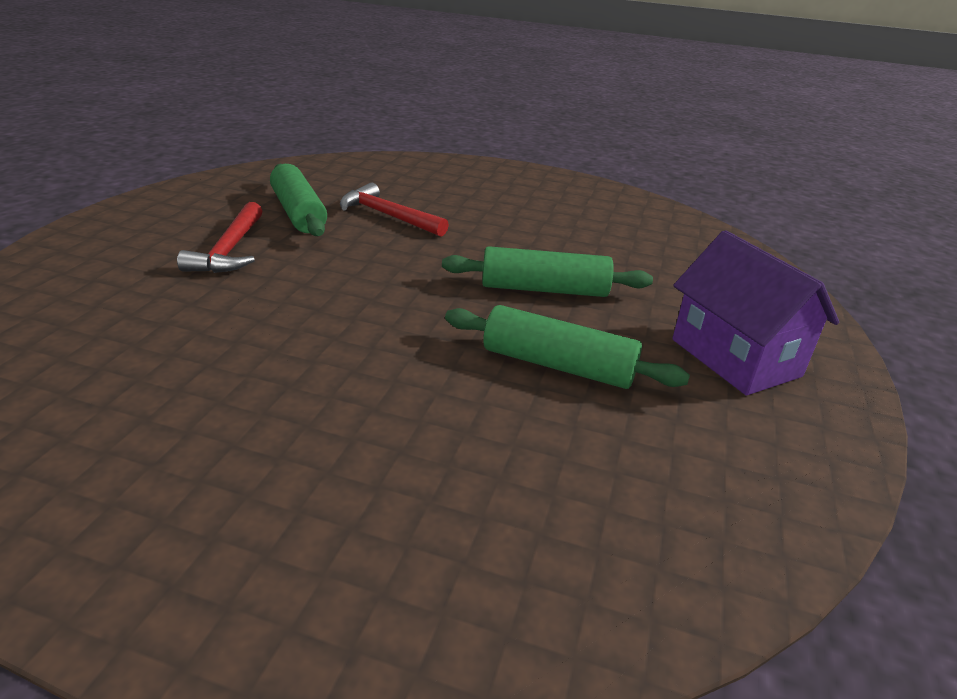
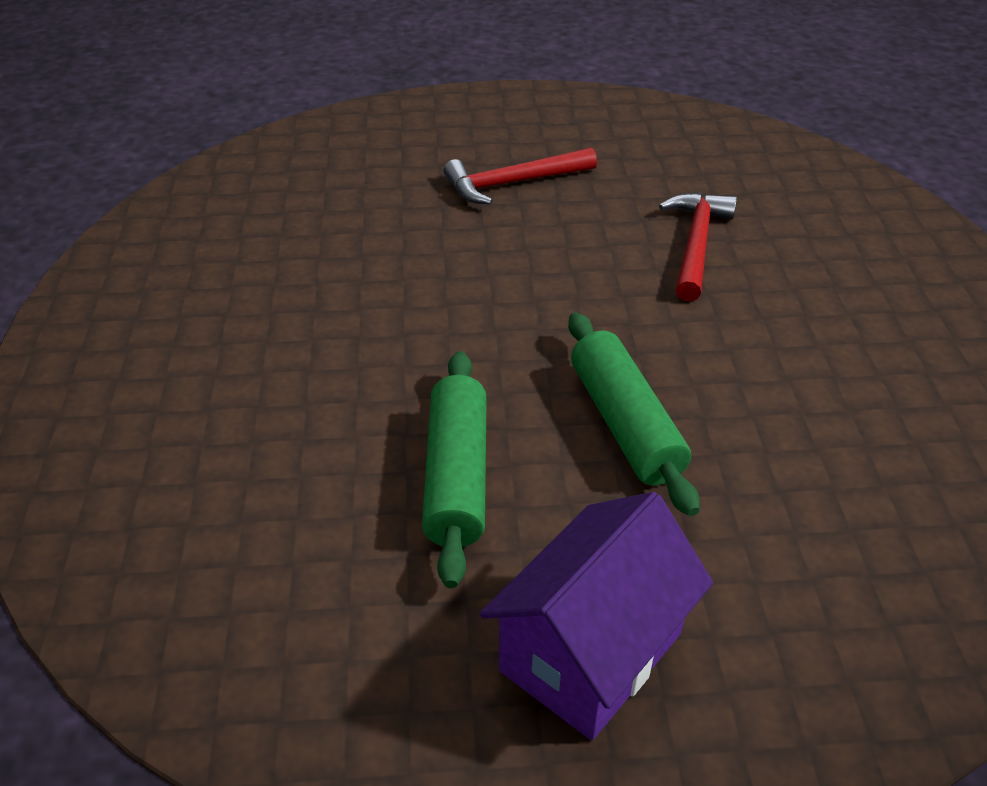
camera: 70 degrees right, 10 degrees up
(298, 213) = (634, 185): green rolling pin -> none

